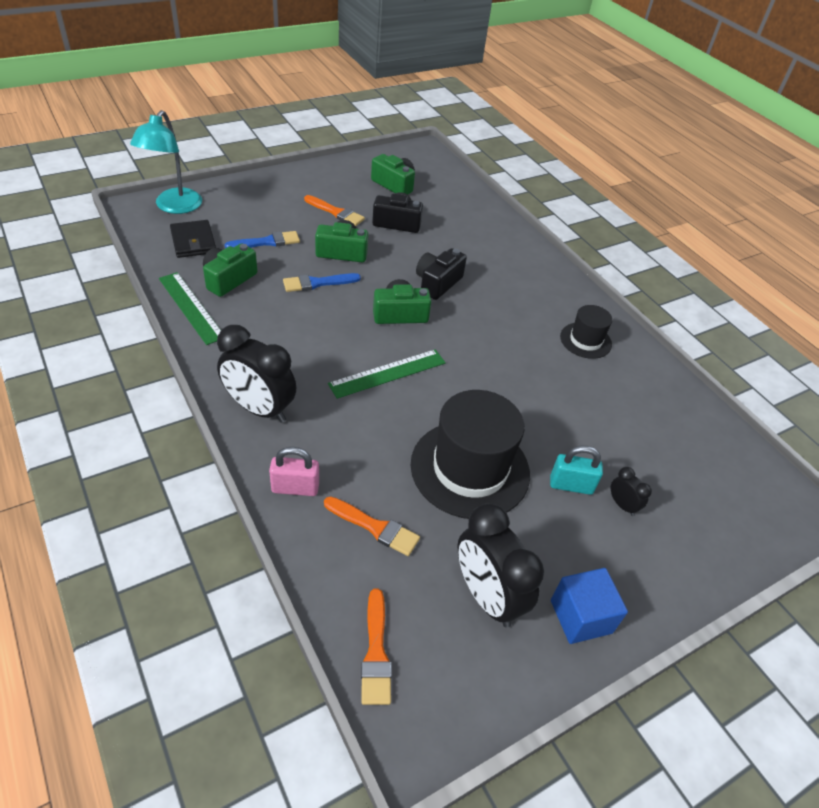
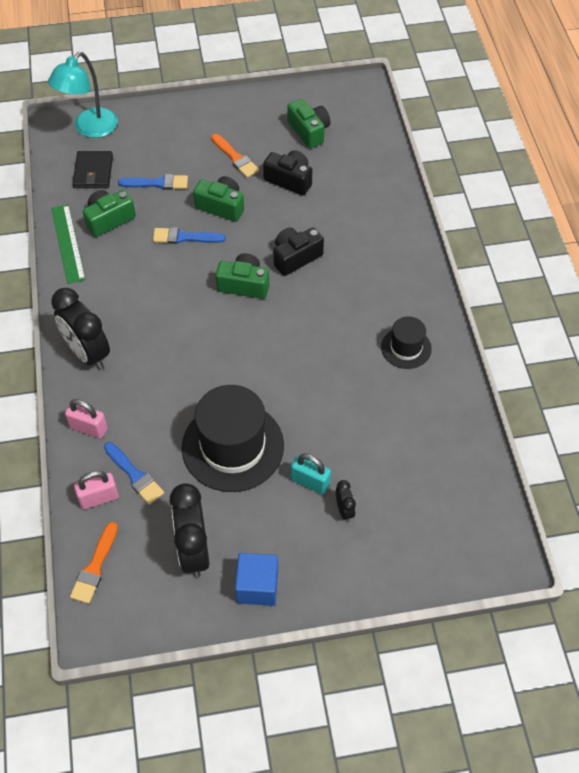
camera: 25 degrees right, 10 degrees up
(343, 565) = (99, 498): none -> pink padlock
(375, 527) = (135, 475): orange brush -> blue brush
(388, 373) = (206, 343): green ruler -> none

